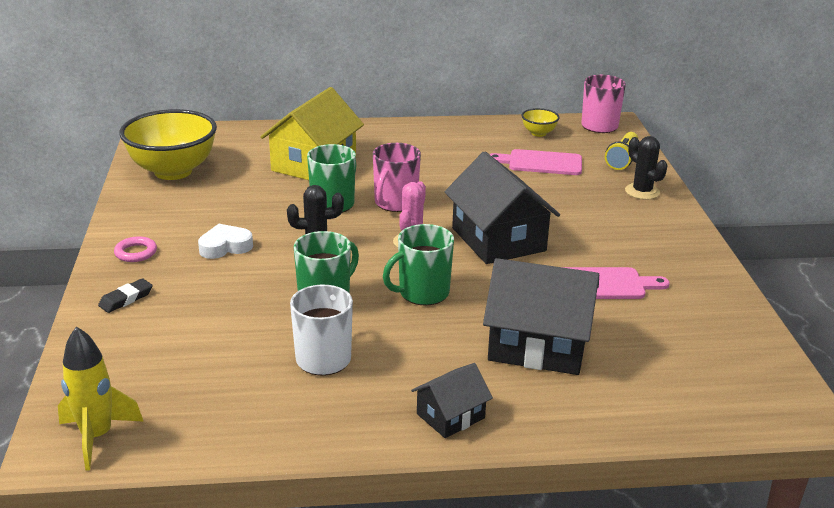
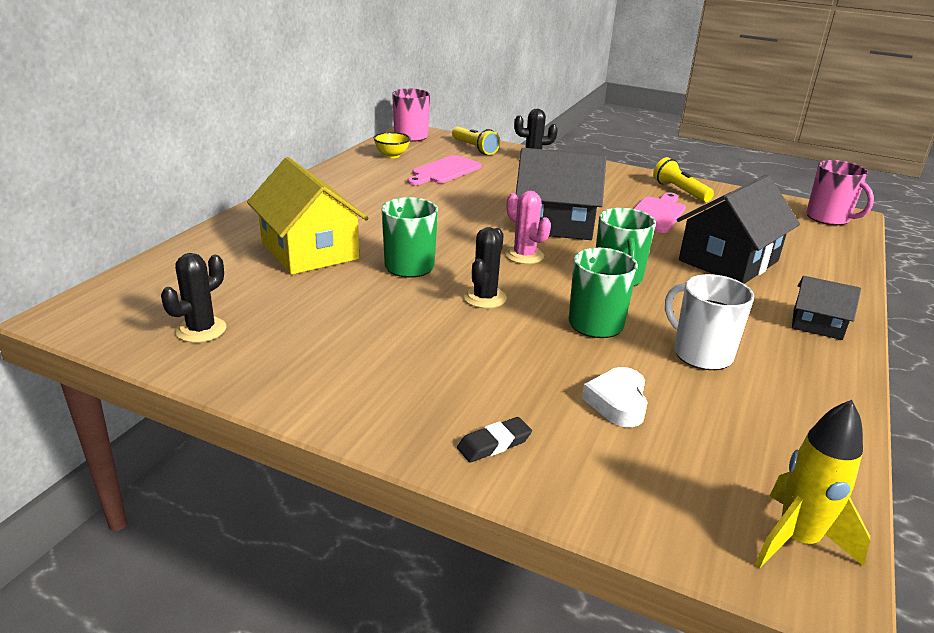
camera: 60 degrees left, 0 degrees up
(126, 299) = (494, 444): black eraser -> black eraser turned 75 degrees clockwise
(136, 253) = (384, 408): pink ring -> none
(173, 171) = (201, 330): yellow bowl -> black cactus
(225, 247) = (434, 346): white heart -> white heart (617, 402)
(395, 203) = (443, 240): pink mug -> pink mug (828, 218)
(450, 416) = (817, 324): black house -> black house turned 60 degrees counterclockwise
(692, 286) = (680, 191): none -> yellow flashlight

